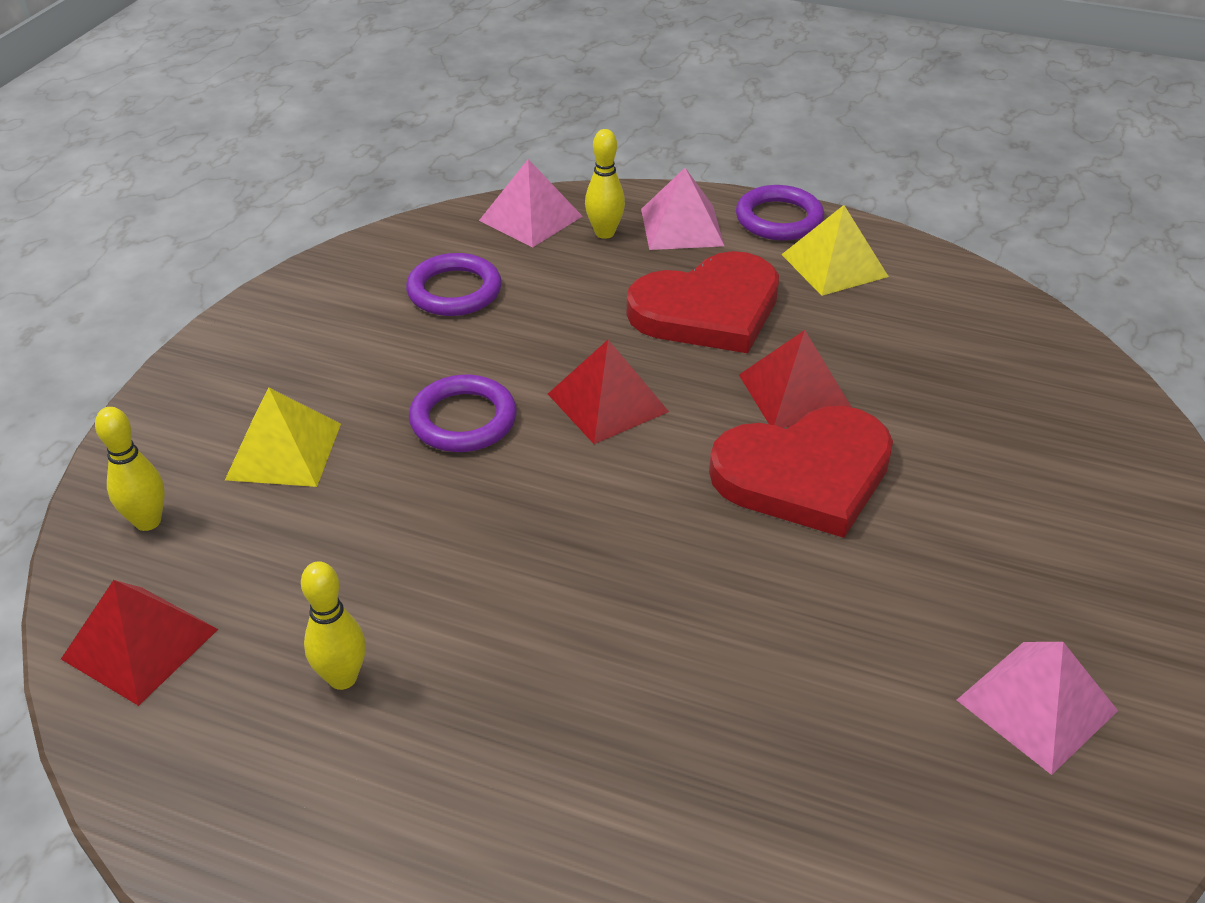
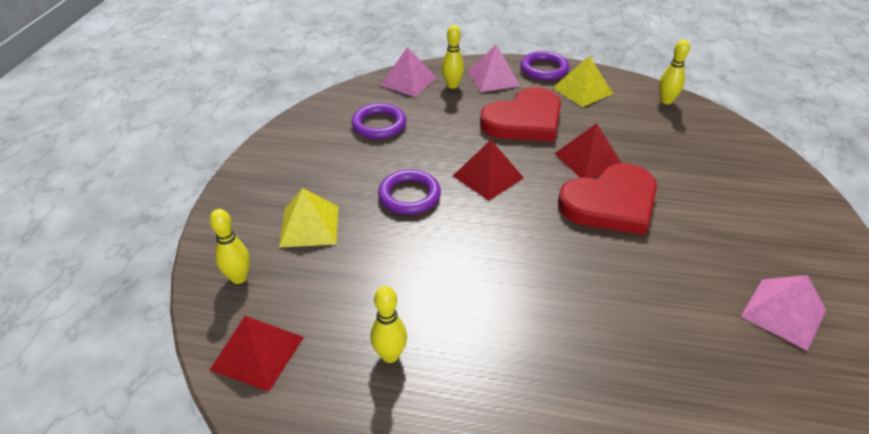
camera: 10 degrees left, 0 degrees up
(981, 300) = (666, 101): none -> yellow bowling pin

